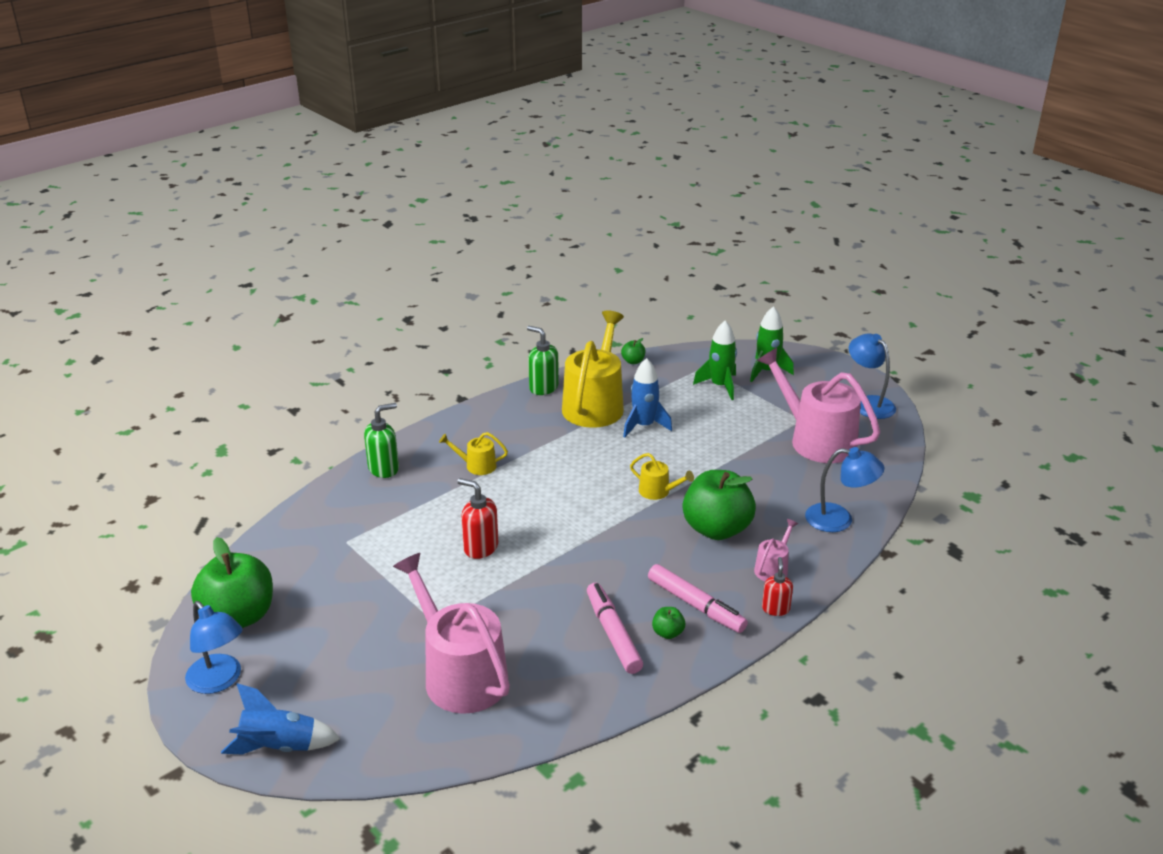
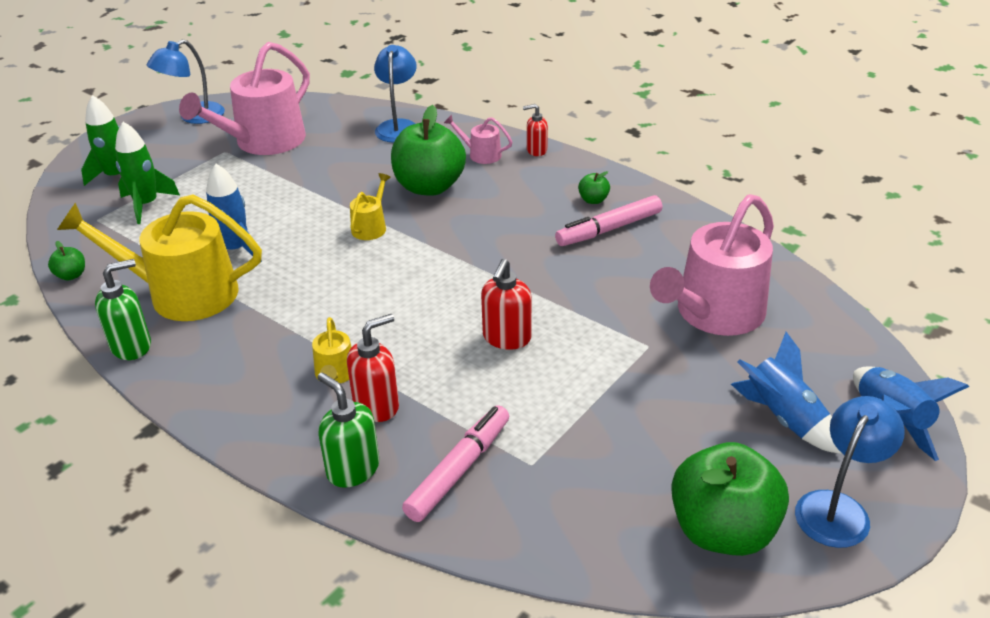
camera: 100 degrees left, 5 degrees up
(317, 680) = (783, 418): none -> blue rocket
(436, 481) = (377, 405): none -> red soap dispenser
(543, 388) = (132, 346): green soap dispenser -> green soap dispenser turned 150 degrees counterclockwise
(696, 605) = (548, 189): pink marker -> pink marker (459, 470)

